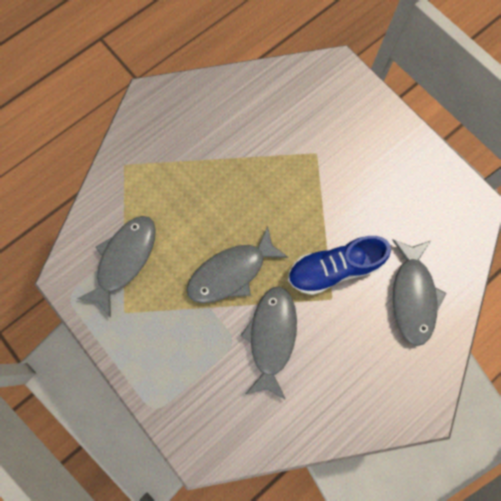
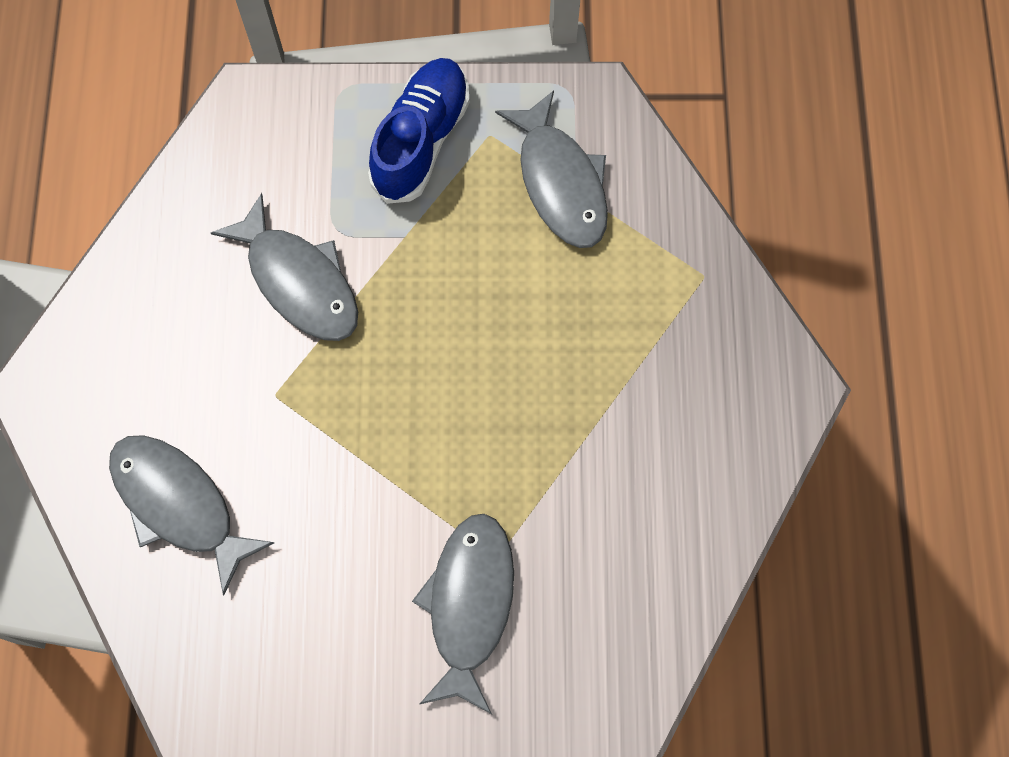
camera: 130 degrees right, 5 degrees down
(231, 272) = (425, 298): grey fish -> grey fish (469, 604)
(333, 268) = (311, 432): blue shoe -> blue shoe (421, 140)

